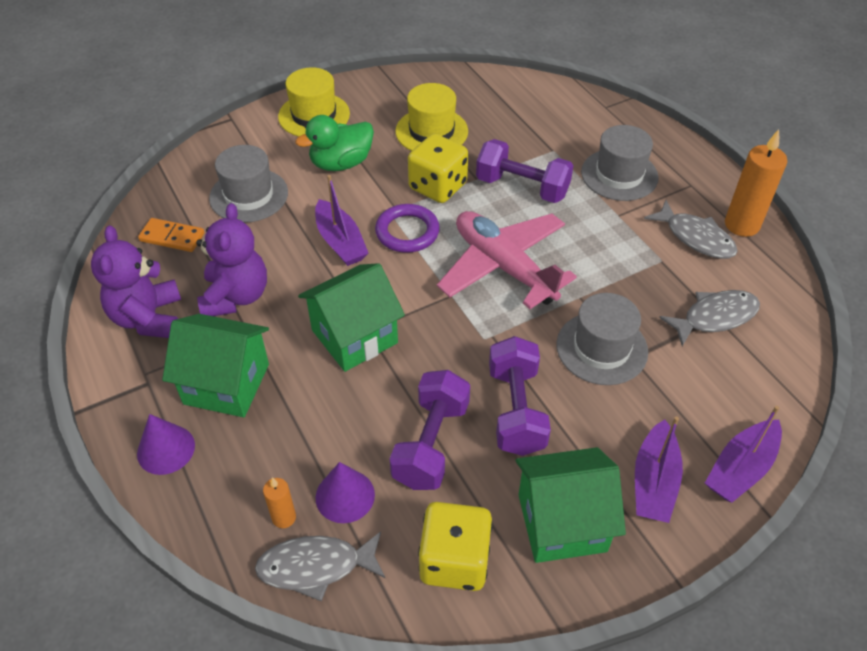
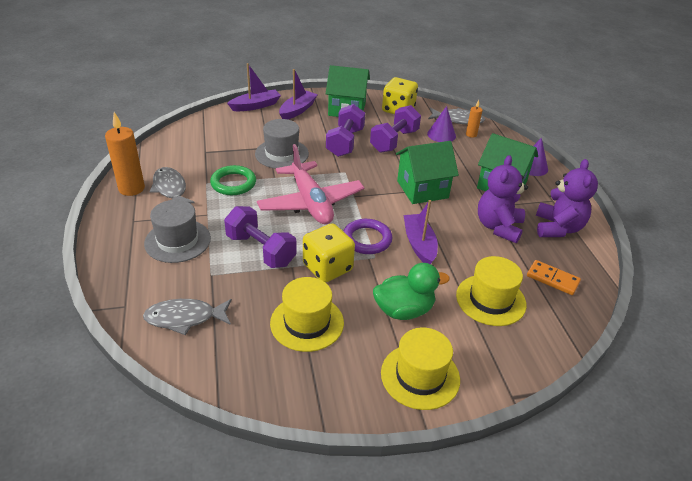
camera: 165 degrees left, 10 degrees down
(249, 195) = (490, 300): grey hat -> yellow hat
(626, 269) = (233, 183): none -> green ring
(715, 317) = (206, 152): grey fish -> grey fish (185, 318)

